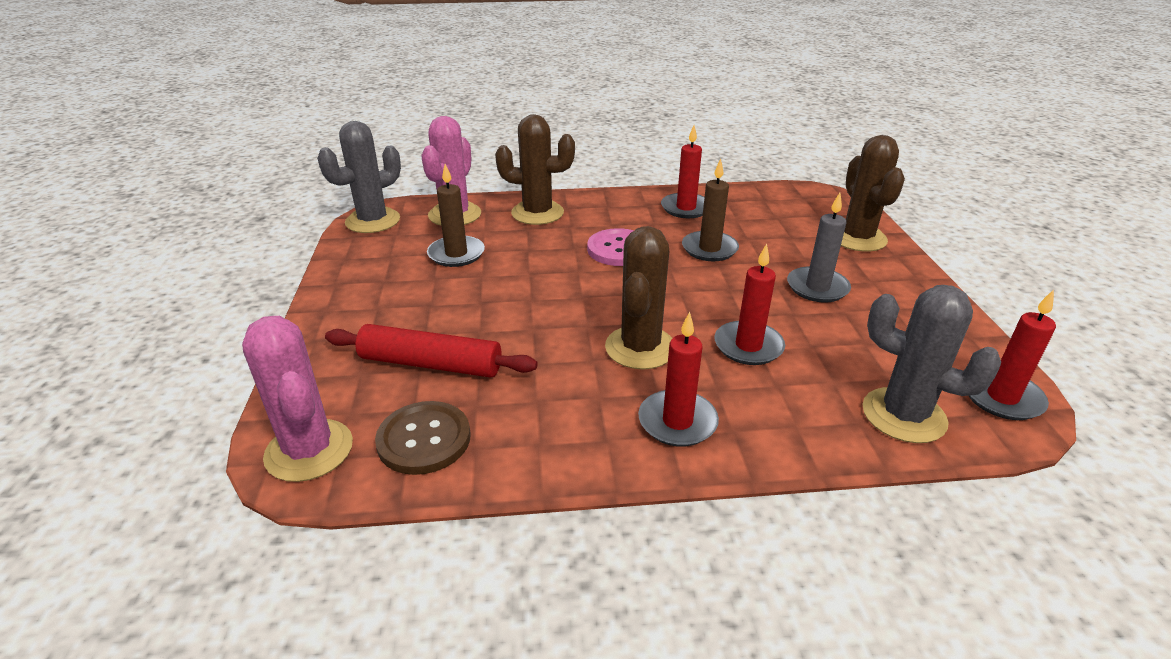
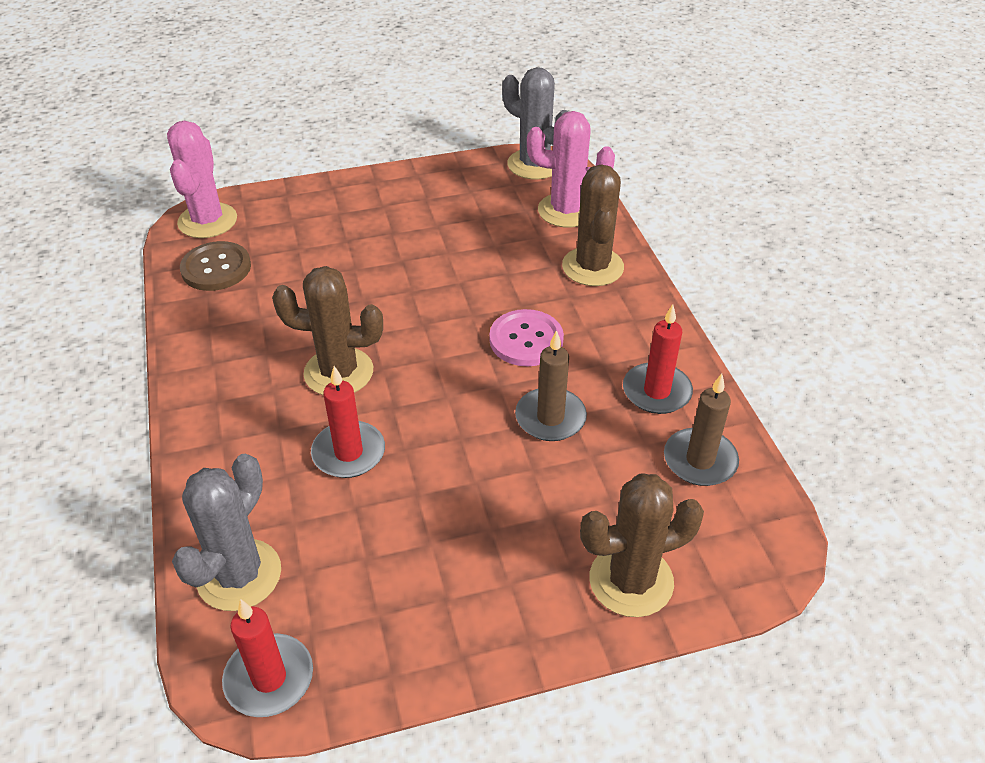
camera: 80 degrees right, 10 degrees up
(309, 450) = (207, 221): pink cactus -> pink cactus turned 45 degrees counterclockwise
(431, 363) = (306, 252): red rolling pin -> none
(456, 254) = (484, 228): brown candle -> brown candle (700, 460)
(677, 421) = (233, 404): red candle -> none
(817, 287) = (479, 521): grey candle -> none

